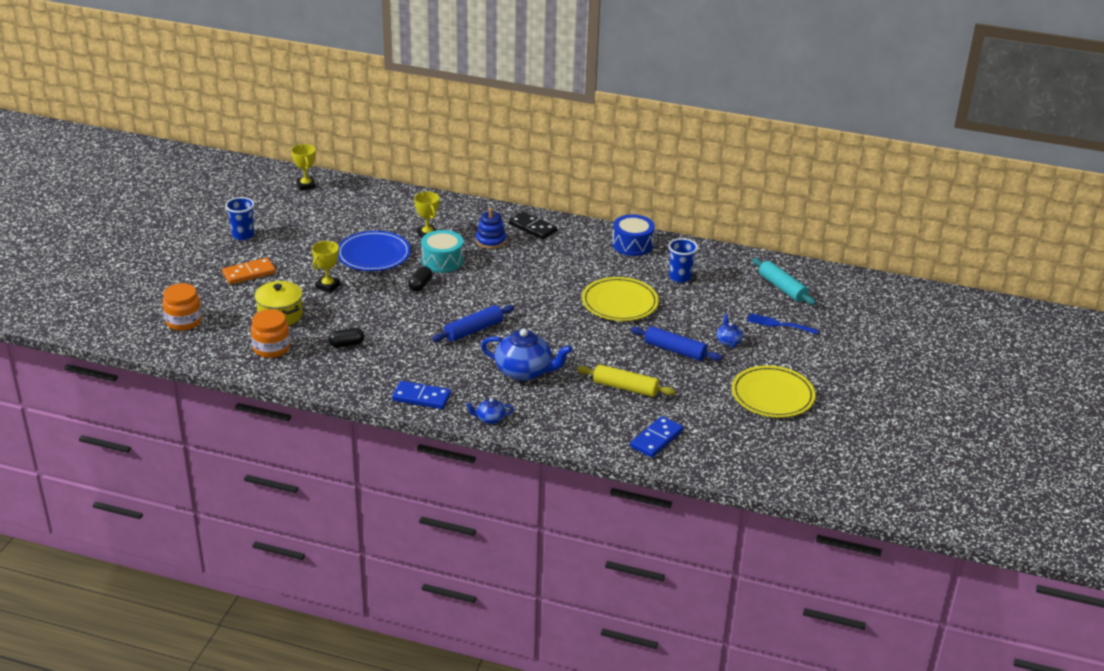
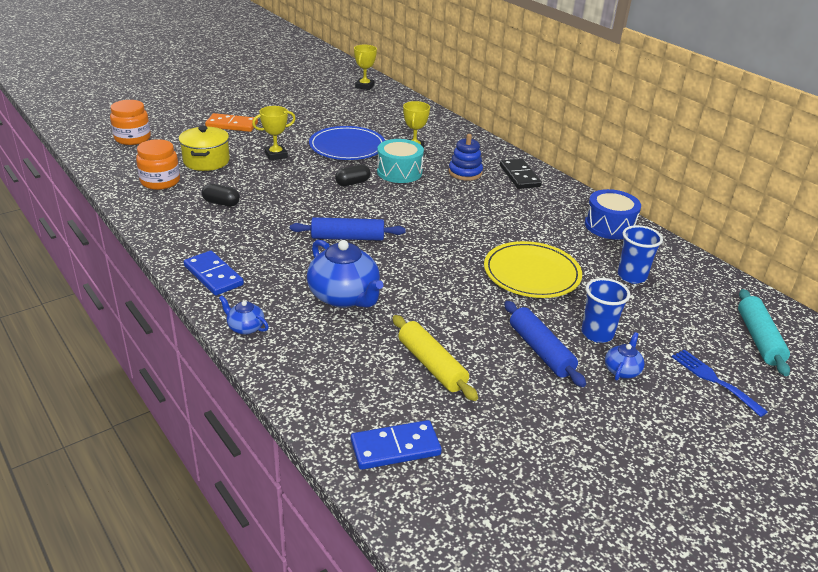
camera: 35 degrees right, 0 degrees up
(243, 235) = (268, 101): blue cup -> blue cup (597, 334)
(772, 395) = (617, 469): yellow plate -> none

